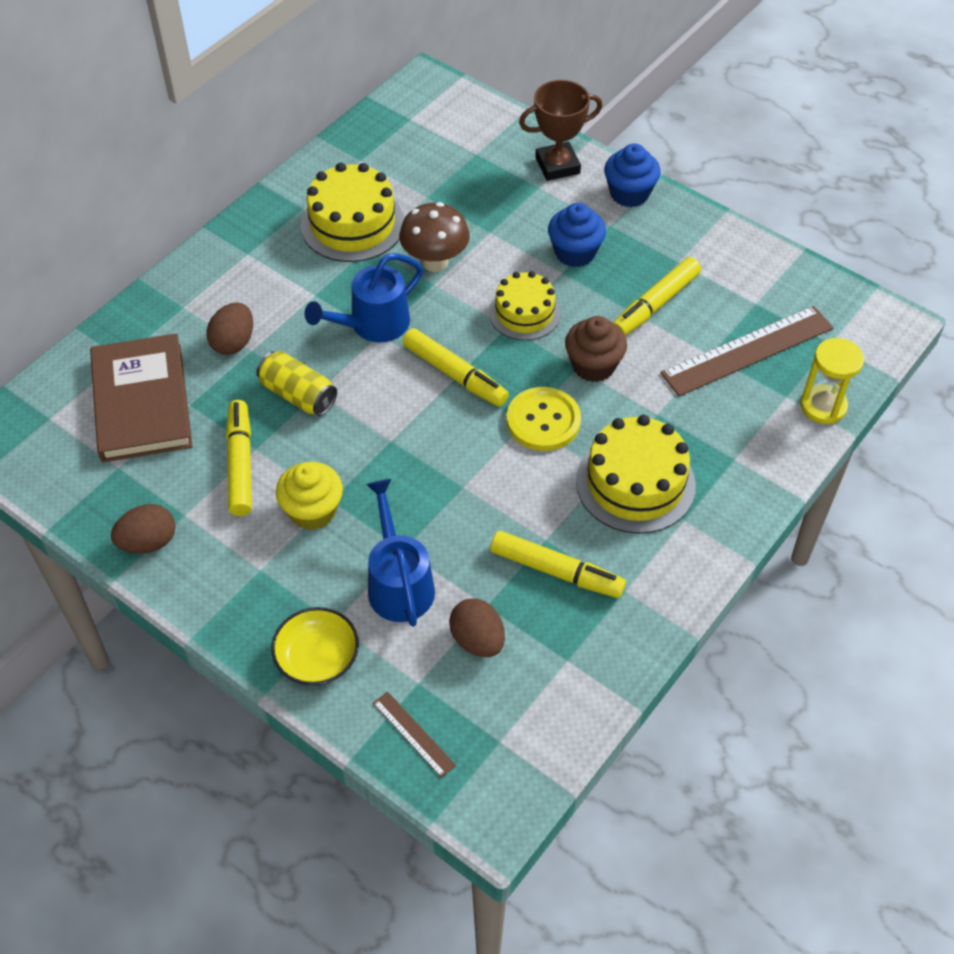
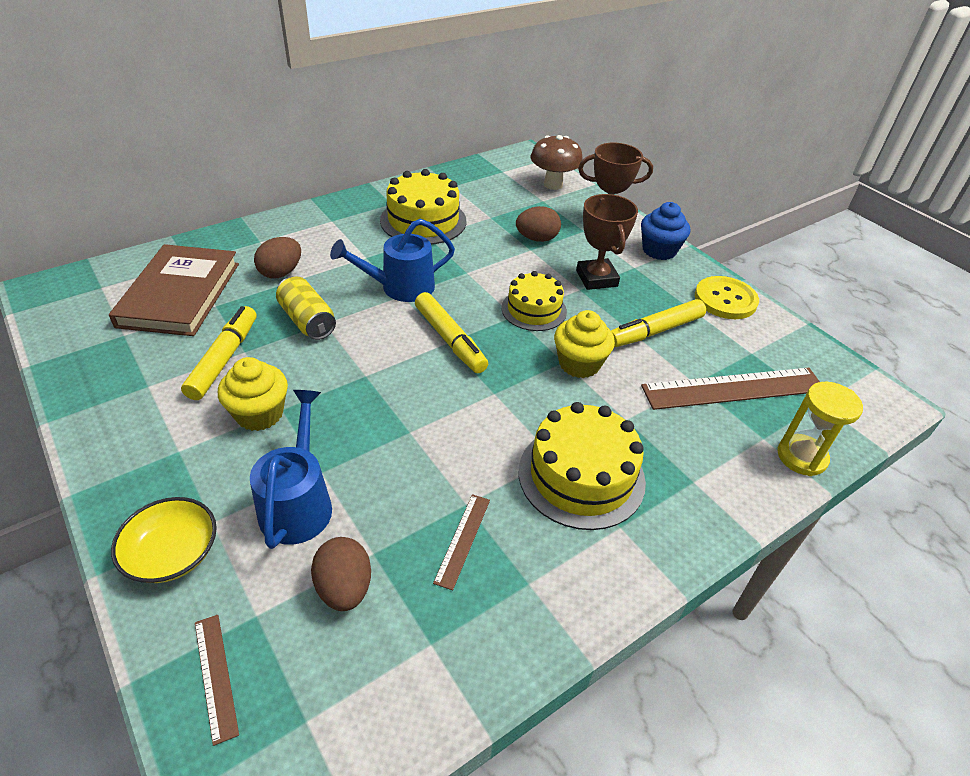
camera: 15 degrees right, 10 degrees down
(148, 542) = (100, 399): brown egg -> brown egg (537, 239)
(435, 262) = (475, 258): brown mushroom -> brown mushroom (553, 185)
(543, 421) = (513, 396): yellow button -> yellow button (725, 299)
(556, 571) = (463, 540): yellow marker -> brown ruler
(575, 252) = (596, 278): blue cupcake -> brown trophy
(593, 365) = (579, 364): brown cupcake -> yellow cupcake

